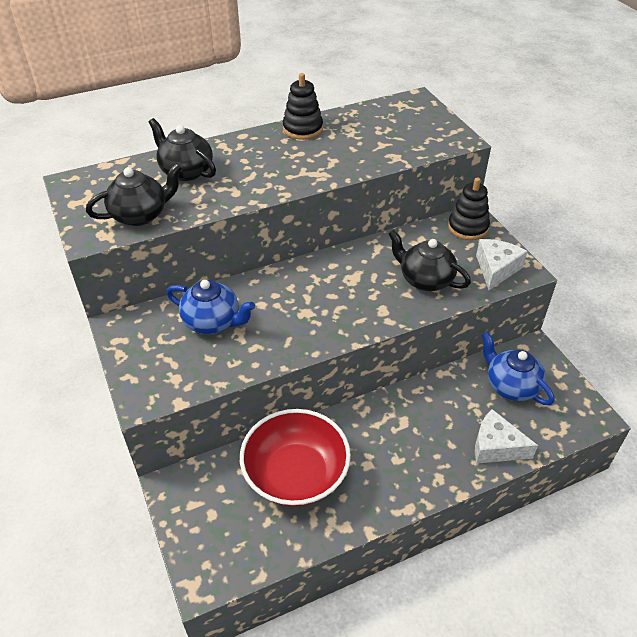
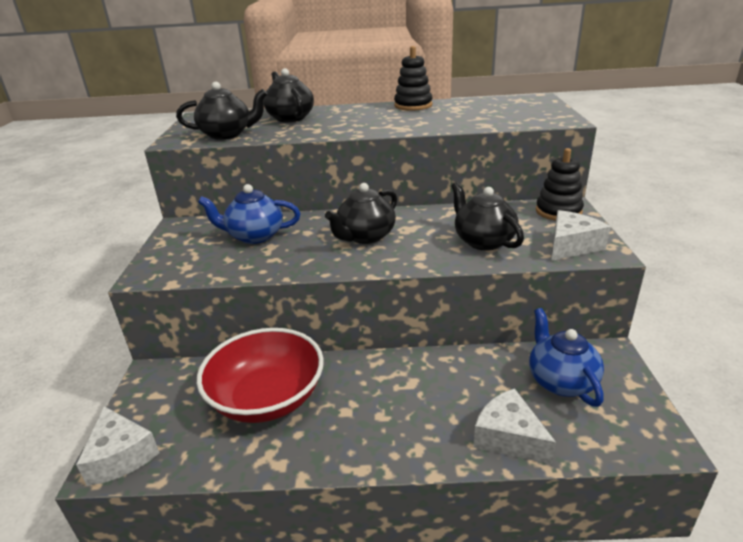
camera: 25 degrees right, 15 degrees down
(209, 568) = (120, 456): none -> white cheese
(212, 322) = (254, 236): blue teapot -> blue teapot turned 135 degrees clockwise
(320, 297) = (365, 236): none -> black teapot

